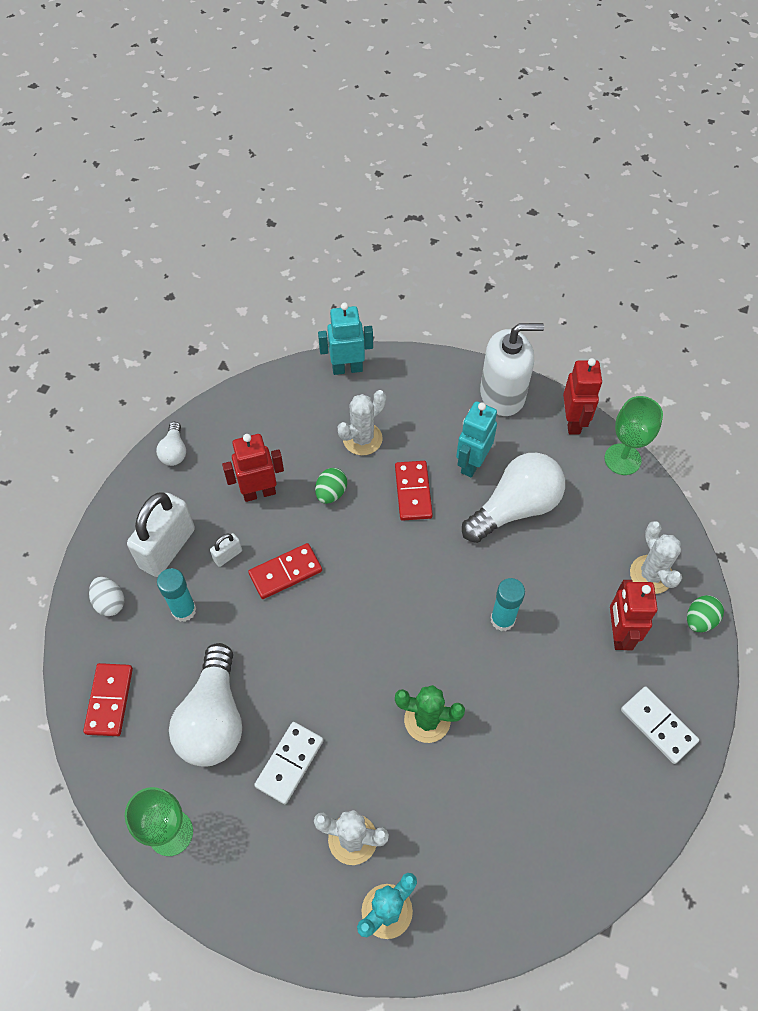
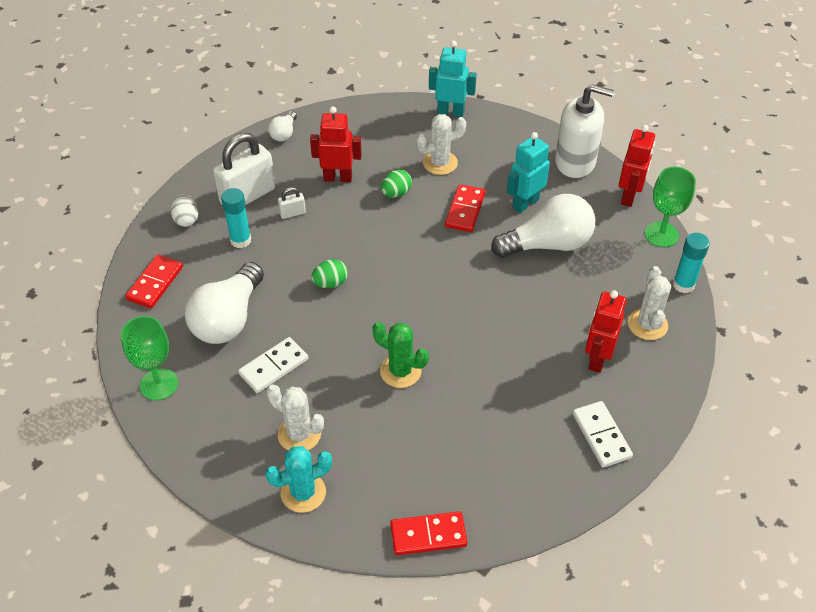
camera: 20 degrees right, 10 degrees down
(285, 572) = (333, 237): red domino -> red domino (428, 535)
(502, 619) = (499, 320): turquoise glue stick -> turquoise glue stick (683, 285)
(699, 620) = (677, 370): green egg -> green egg (330, 283)

